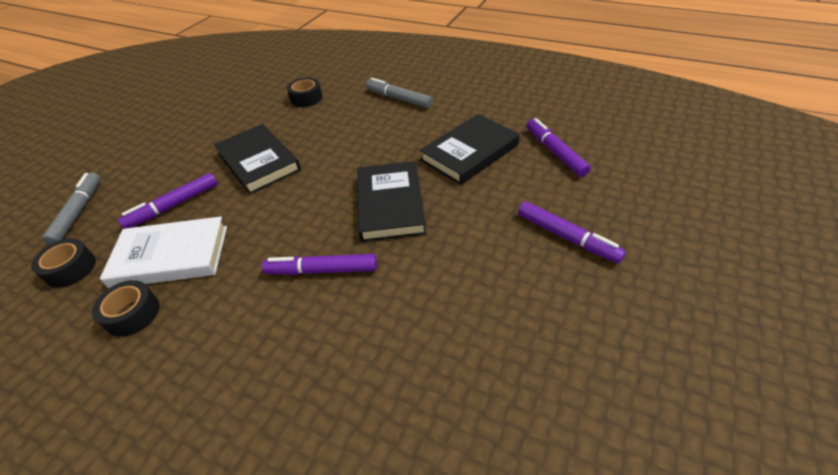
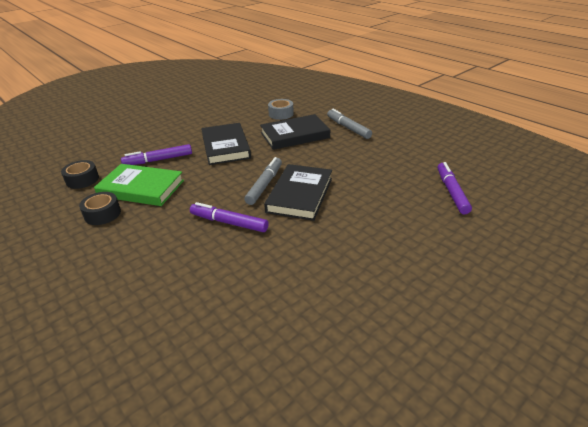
camera: 20 degrees right, 10 degrees down
(78, 212) = (102, 150): grey marker -> grey marker (264, 185)
(171, 256) = (141, 188): white book -> green book
(306, 98) = (281, 114): black tape -> grey tape
(470, 152) = (381, 176): black book -> black book (295, 135)
(567, 237) = (422, 252): purple marker -> none

